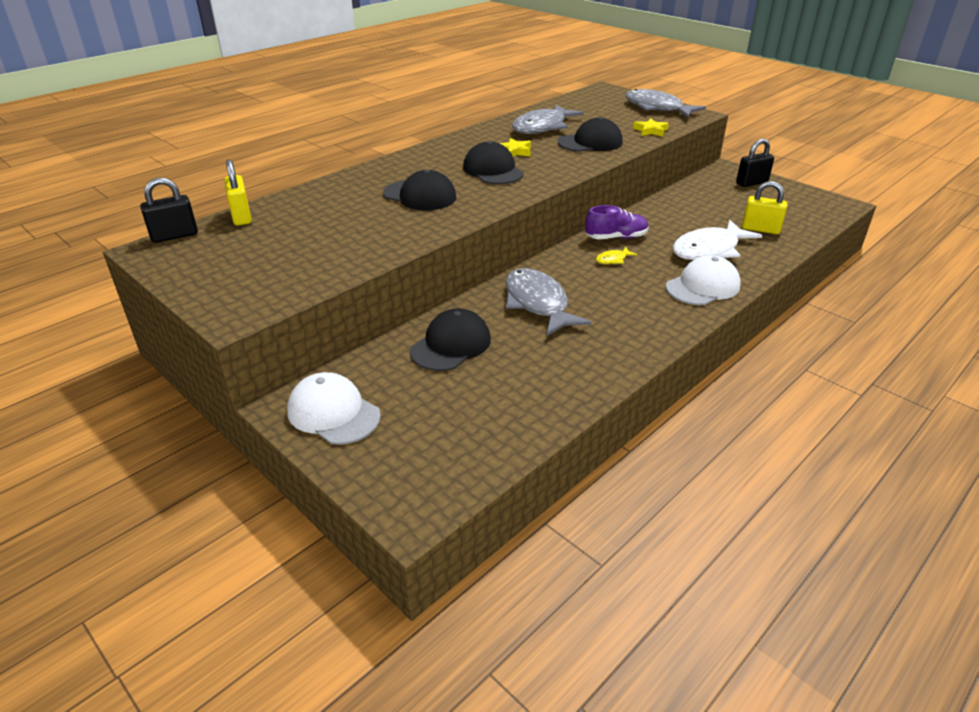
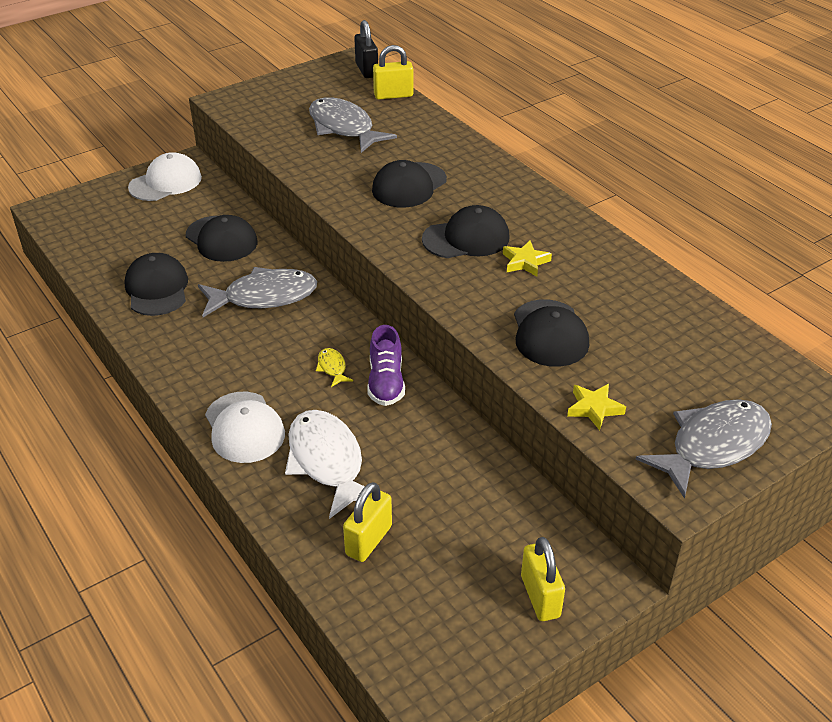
camera: 100 degrees right, 5 degrees up
(542, 127) = (617, 298): grey fish -> grey fish (344, 128)
(551, 369) = (157, 289): none -> black cap
(751, 183) = (540, 597): black padlock -> yellow padlock

